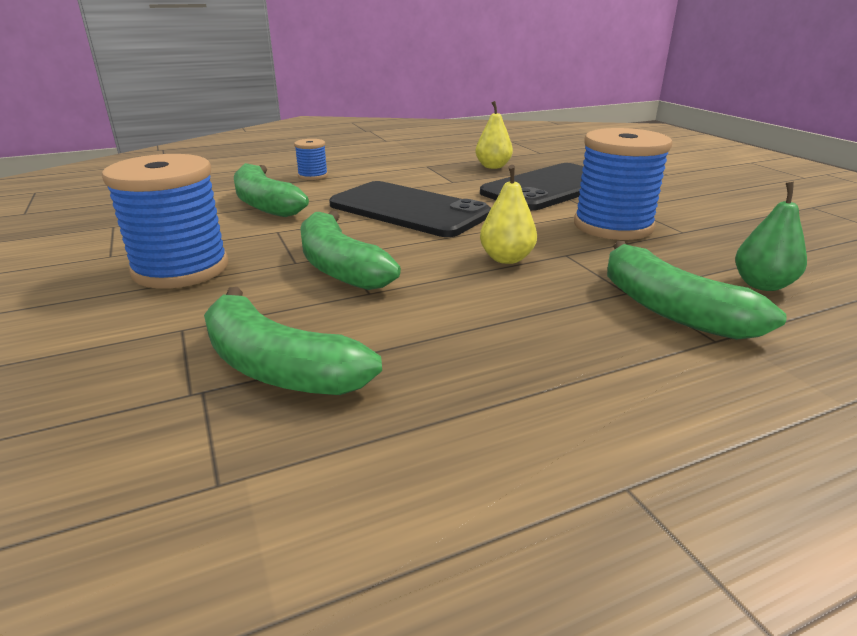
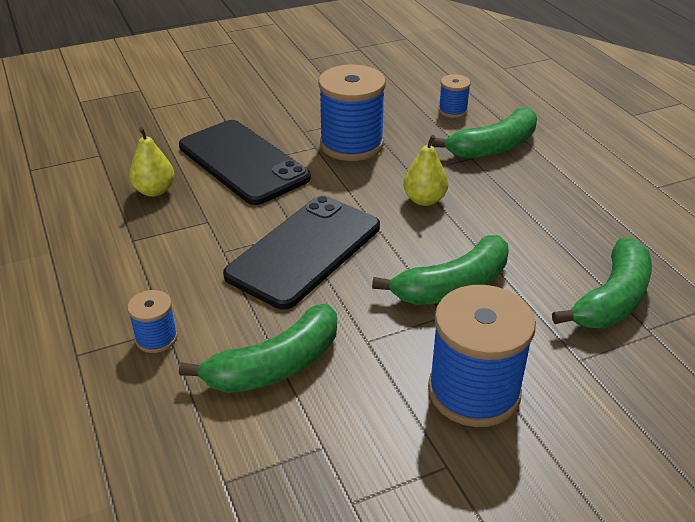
camera: 90 degrees left, 10 degrees up
(762, 285) = (452, 110): green pear -> blue spool

